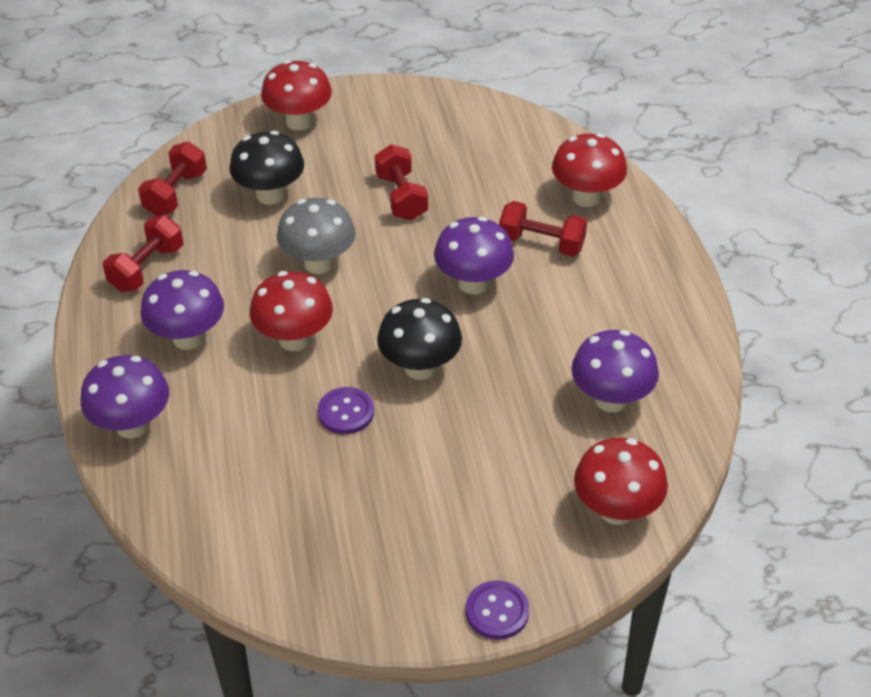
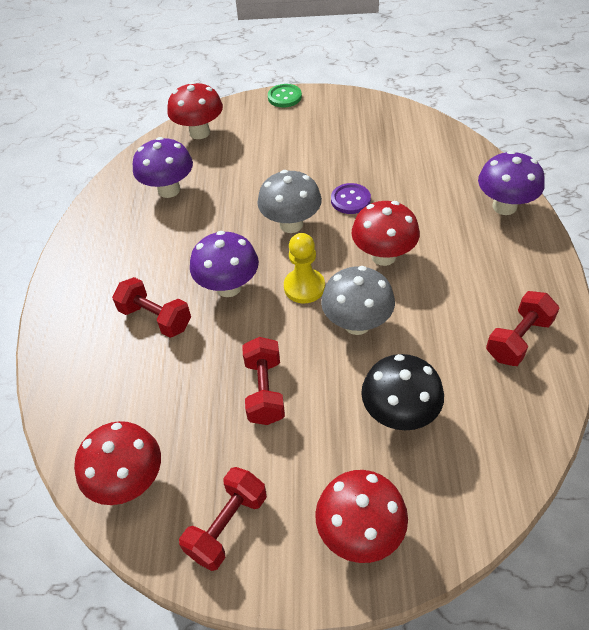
camera: 165 degrees left, 5 degrees up
(175, 194) = (503, 432): red dumbbell -> red dumbbell (227, 526)
(188, 338) = (471, 267): purple mushroom -> none
(384, 293) = (304, 287): none -> yellow pawn
(420, 367) = (291, 224): black mushroom -> grey mushroom
(497, 611) = (284, 97): purple button -> green button
(586, 197) = (90, 364): red mushroom -> red mushroom (129, 482)

